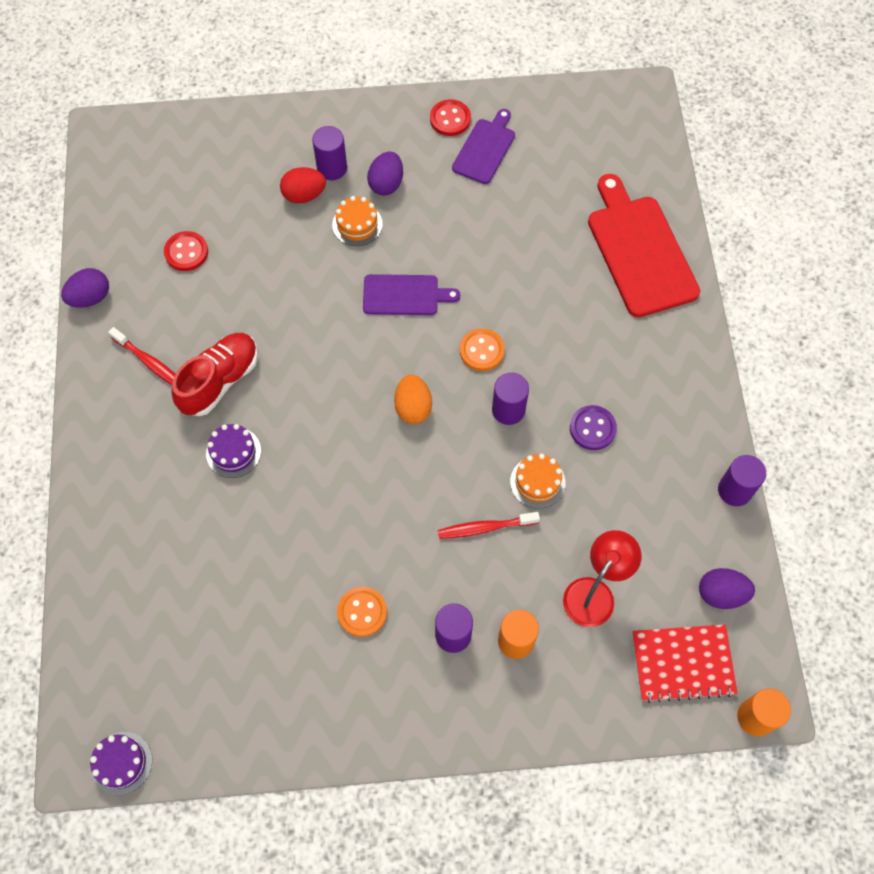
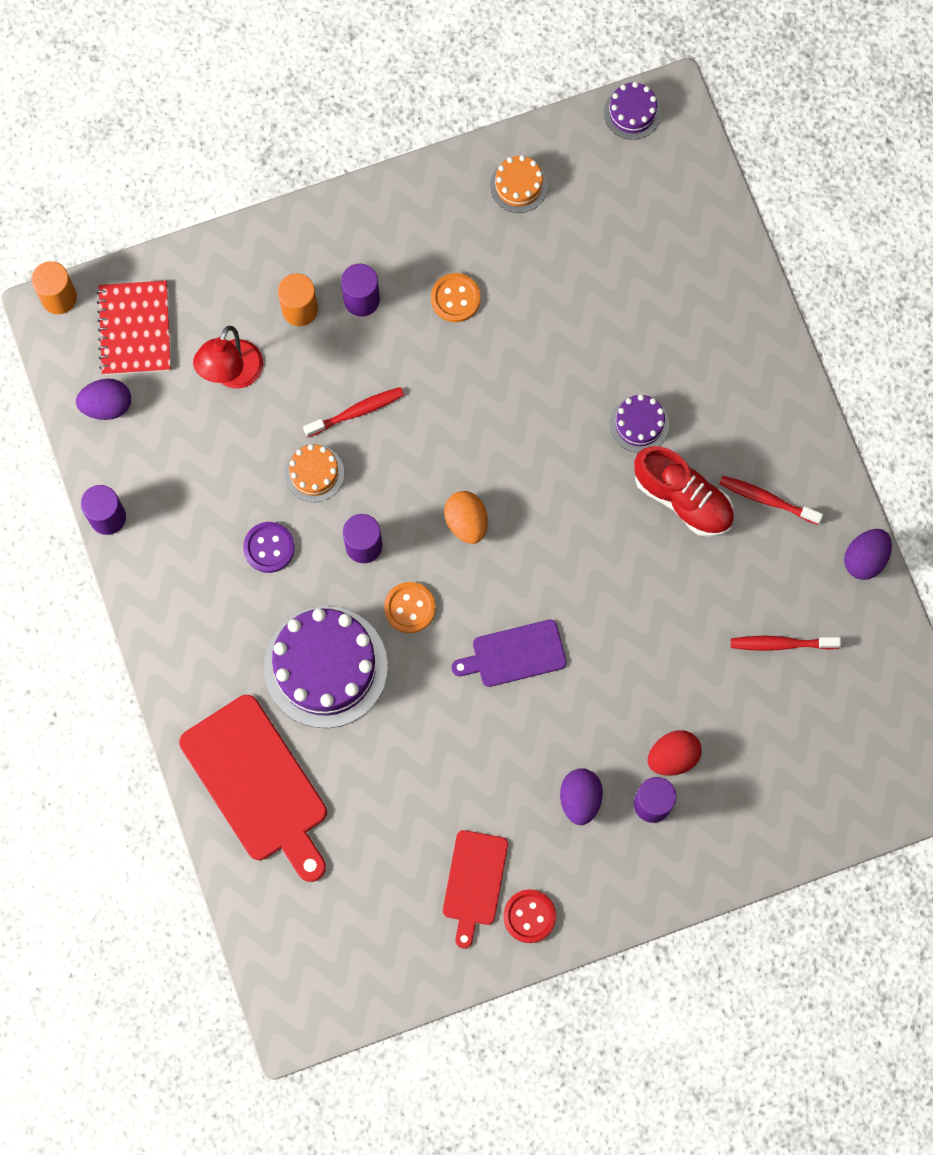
camera: 165 degrees right, 10 degrees up
(186, 252) = (781, 644): red button -> red toothbrush
(220, 381) = (683, 498): red shoe -> red shoe turned 75 degrees counterclockwise
(357, 224) = (597, 733): orange cake -> orange cake (518, 185)
(485, 149) = (474, 882): purple cutting board -> red cutting board
(564, 322) = (325, 667): none -> purple cake
(683, 663) = (135, 329): red notebook -> red notebook turned 75 degrees counterclockwise

